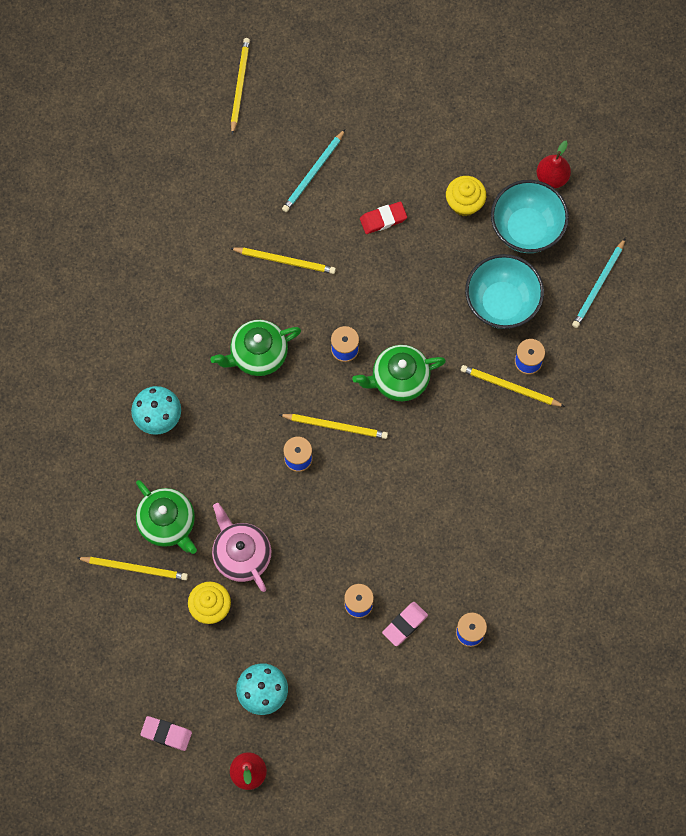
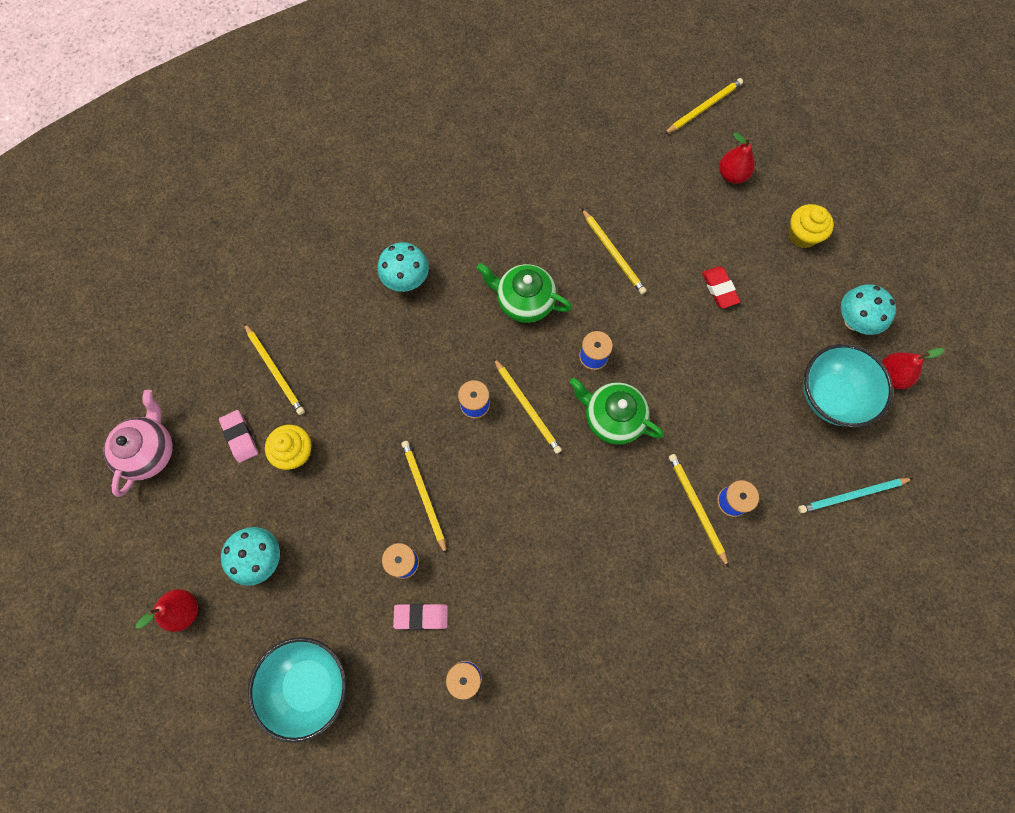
camera: 45 degrees right, 0 degrees up
(166, 734) = (162, 516): pink eraser -> pink eraser (240, 437)
(168, 523) = (332, 361): green teapot -> none
(241, 555) = (358, 436): pink teapot -> pink teapot (149, 451)
(311, 122) = (732, 175): none -> red pear
(313, 173) = (698, 211): turquoise pencil -> none
(326, 549) = (424, 494): none -> yellow pencil
(383, 219) = (719, 289): red eraser -> red eraser turned 45 degrees clockwise
(464, 203) = (797, 333): yellow cupcake -> yellow cupcake (802, 235)
(494, 159) = (854, 321): none -> turquoise mushroom
(502, 303) = (754, 435): turquoise bowl -> turquoise bowl (309, 684)

